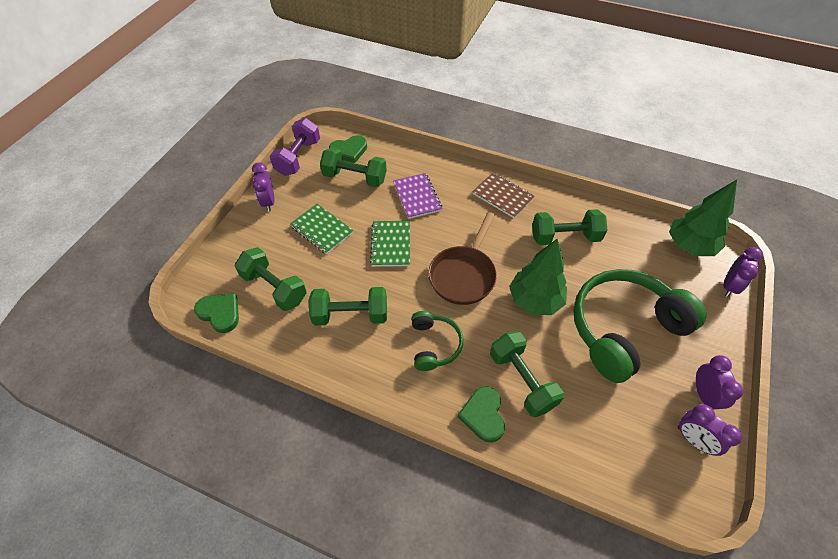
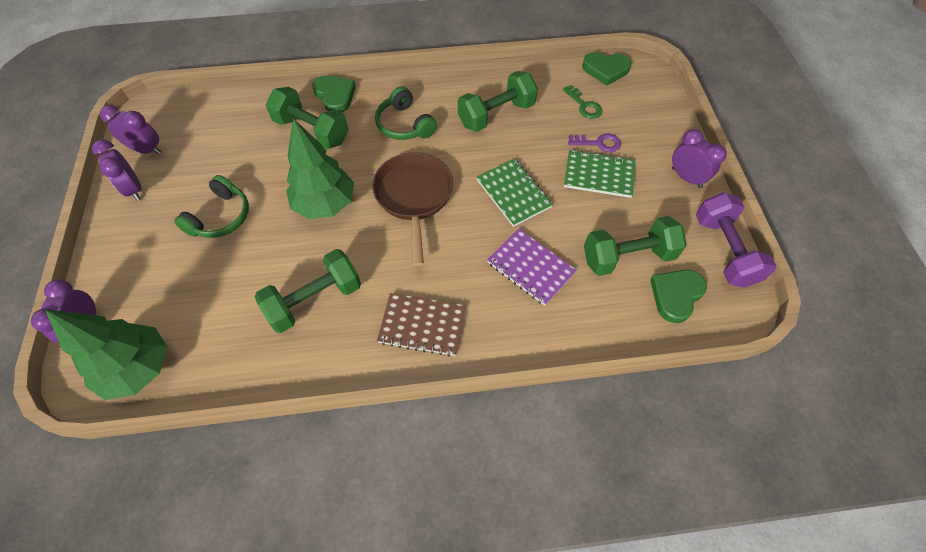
camera: 150 degrees right, 5 degrees up
(274, 288) = (584, 105): green dumbbell -> green key
(297, 252) = (598, 143): none -> purple key
(623, 329) = (221, 217): green headphones -> green headphones, size x0.50

